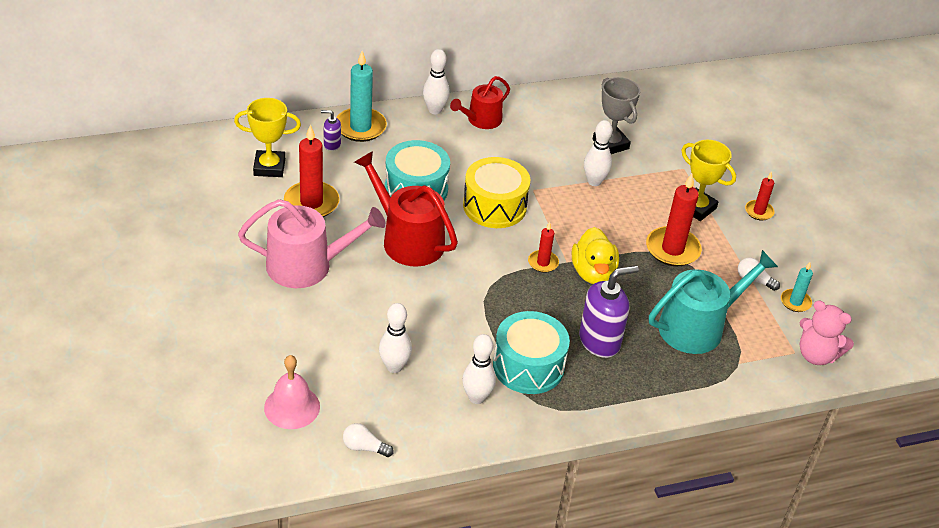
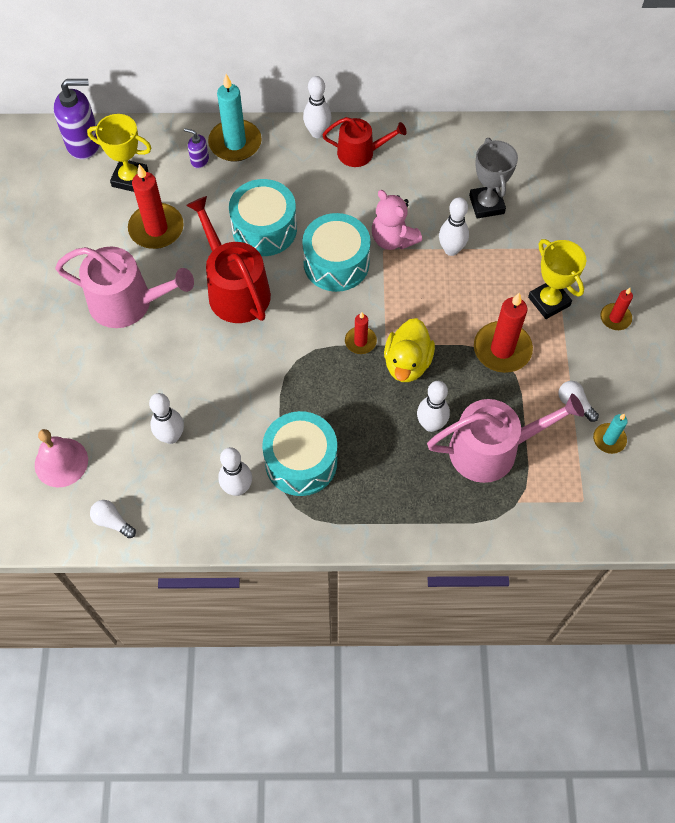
camera: 20 degrees right, 20 degrees up
(481, 120) = (360, 152): red watering can -> red watering can turned 150 degrees counterclockwise
(494, 206) = (336, 263): yellow drum -> turquoise drum
(600, 341) = (383, 447): purple soap dispenser -> purple soap dispenser (84, 143)
(635, 316) = (431, 424): none -> white bowling pin
(698, 326) = (492, 449): turquoise watering can -> pink watering can
(816, 355) = (605, 509): pink teddy bear -> pink teddy bear (393, 239)

